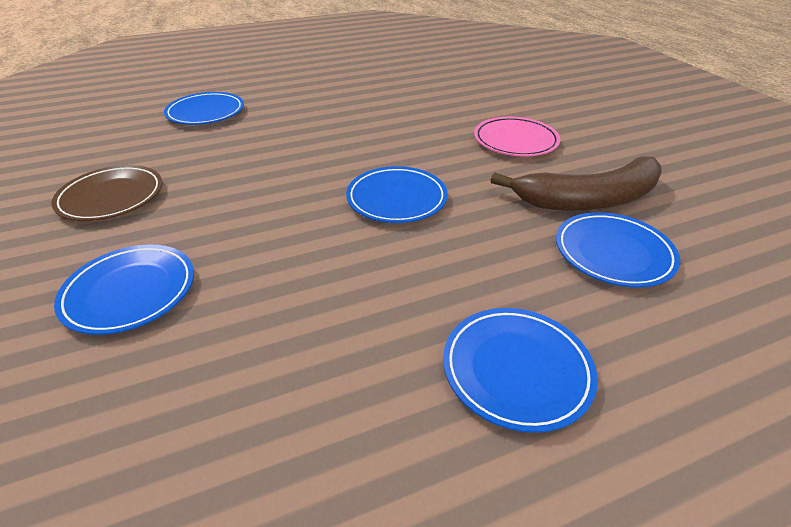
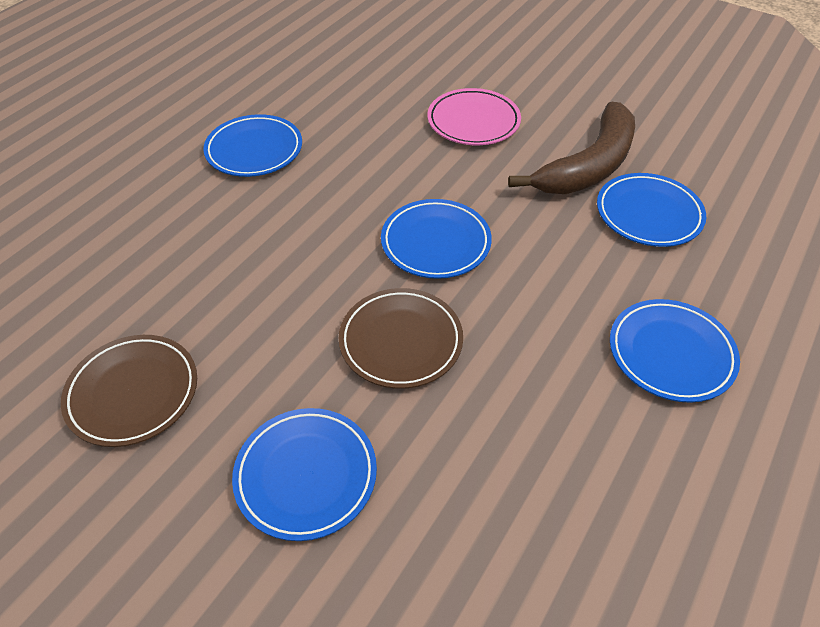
camera: 35 degrees left, 10 degrees up
(206, 113) = (90, 225): blue plate -> blue plate (254, 150)
(295, 245) = (401, 341): none -> brown plate

